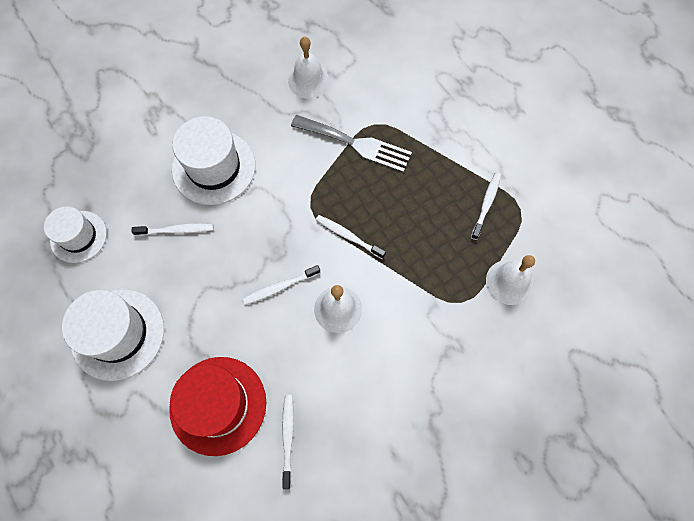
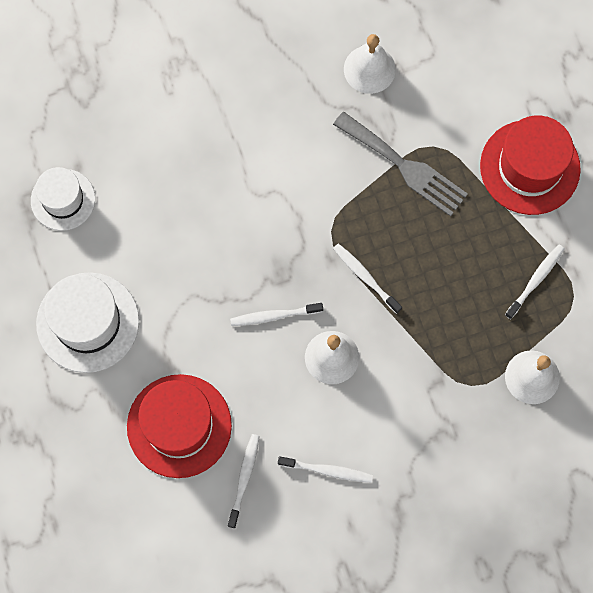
camera: 15 degrees right, 5 degrees up
(176, 230) = (173, 220): white toothbrush -> white toothbrush (327, 470)
(214, 167) = (231, 154): white hat -> none
(453, 122) = (530, 167): none -> red hat

